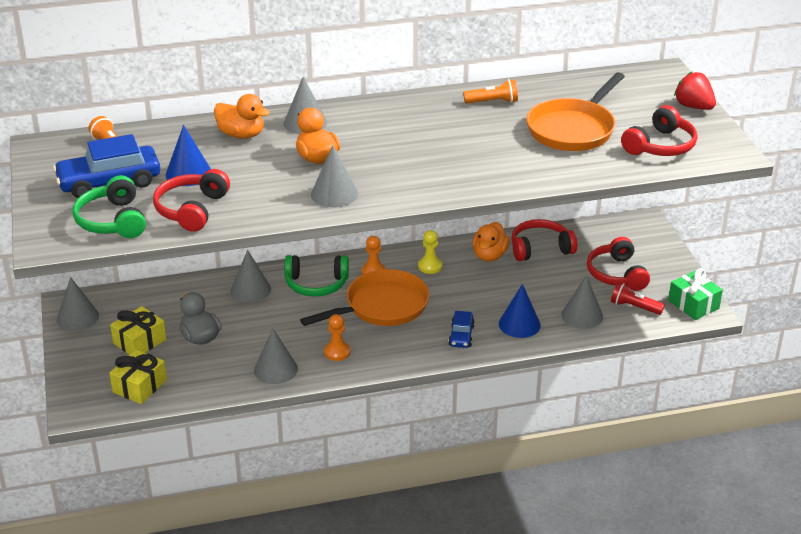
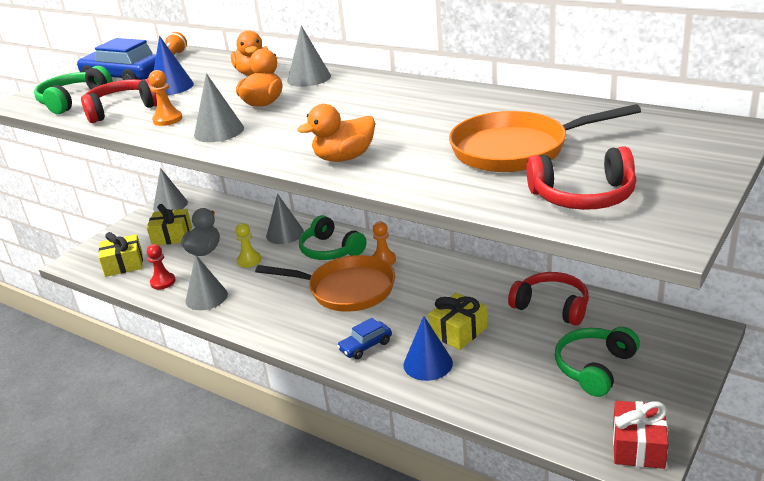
camera: 50 degrees right, 5 degrees down
(210, 379) = (163, 282): none -> red pawn
(337, 352) = (261, 307): orange pawn -> orange pawn (167, 119)
(430, 266) = (432, 276): yellow pawn -> yellow pawn (249, 260)
(489, 255) = (495, 291): orange duck -> orange duck (344, 158)
(493, 102) = (485, 105): orange flashlight -> none
(507, 294) = (458, 331): none -> yellow gift
(582, 315) = (497, 388): grey cone -> none
(616, 274) = (594, 367): red headphones -> green headphones
(634, 307) = (564, 410): red flashlight -> none
(693, 107) = (704, 172): red strawberry -> none
(693, 304) = (638, 446): green gift -> red gift

